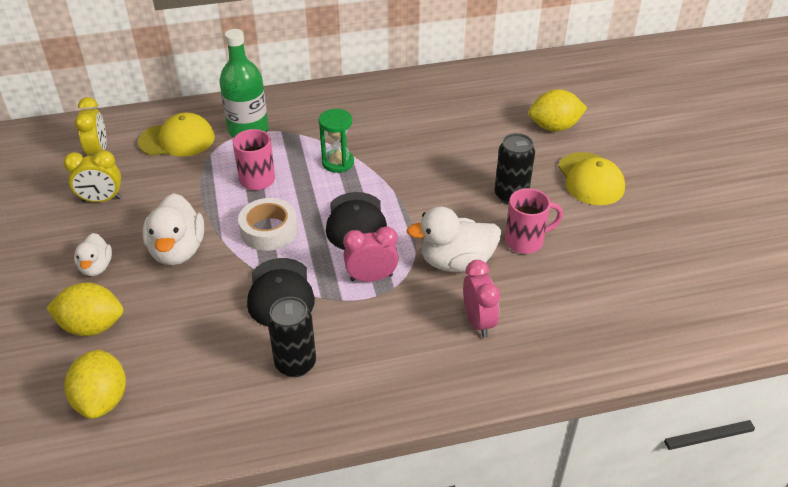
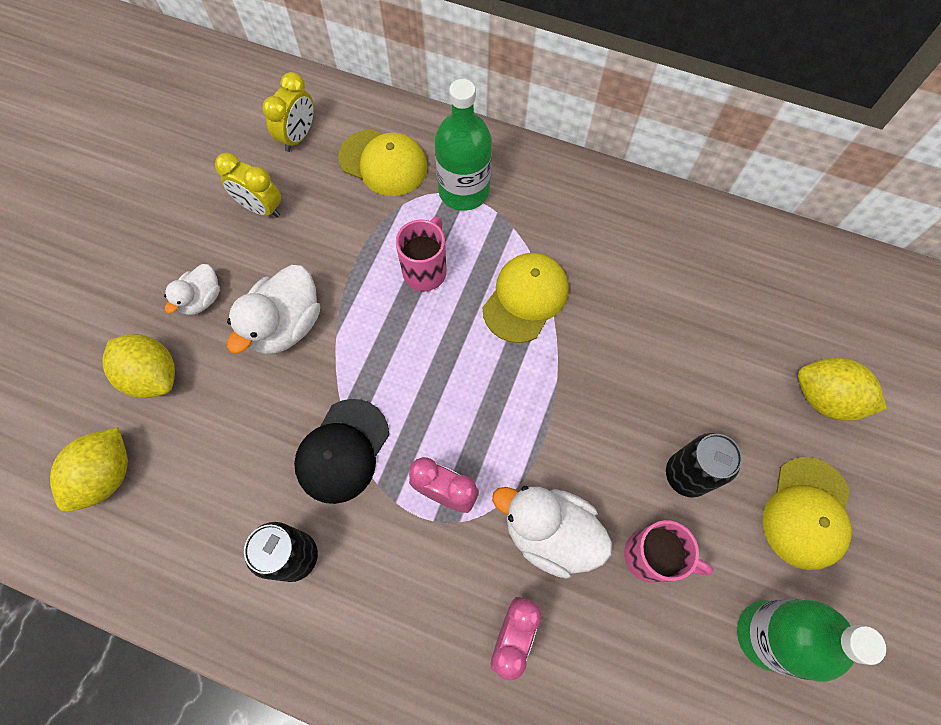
camera: 35 degrees right, 25 degrees up
(269, 230) = (388, 354): white tape -> none
(338, 162) = (525, 298): green hourglass -> yellow cap
(356, 222) = (484, 401): black cap -> none
(620, 241) = (767, 635): none -> green bottle

